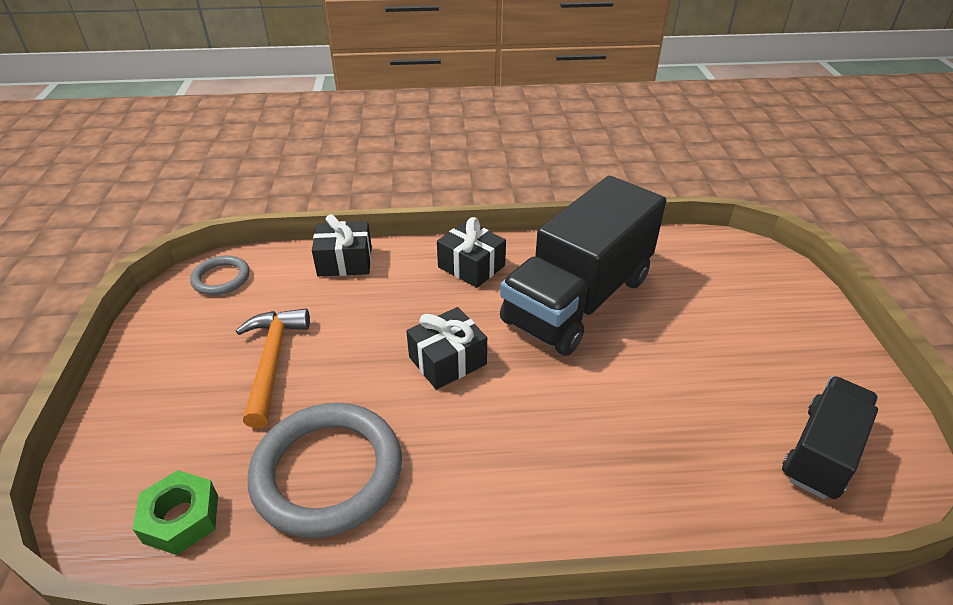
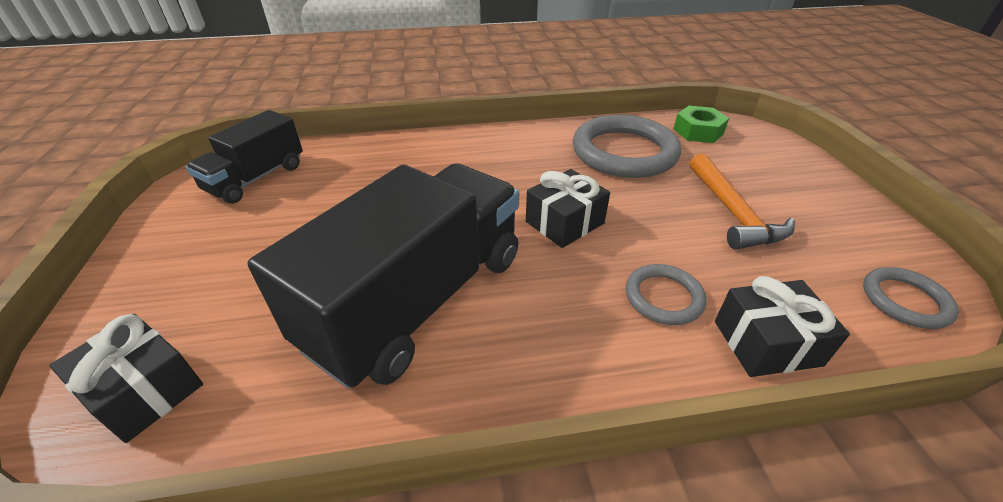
camera: 175 degrees right, 0 degrees up
(393, 290) = (663, 297): none -> grey ring
(471, 266) = (571, 347): black gift -> black gift (144, 390)

